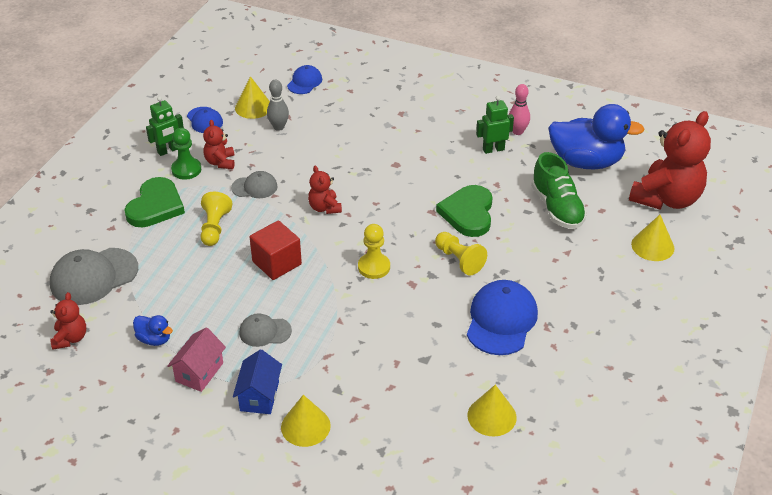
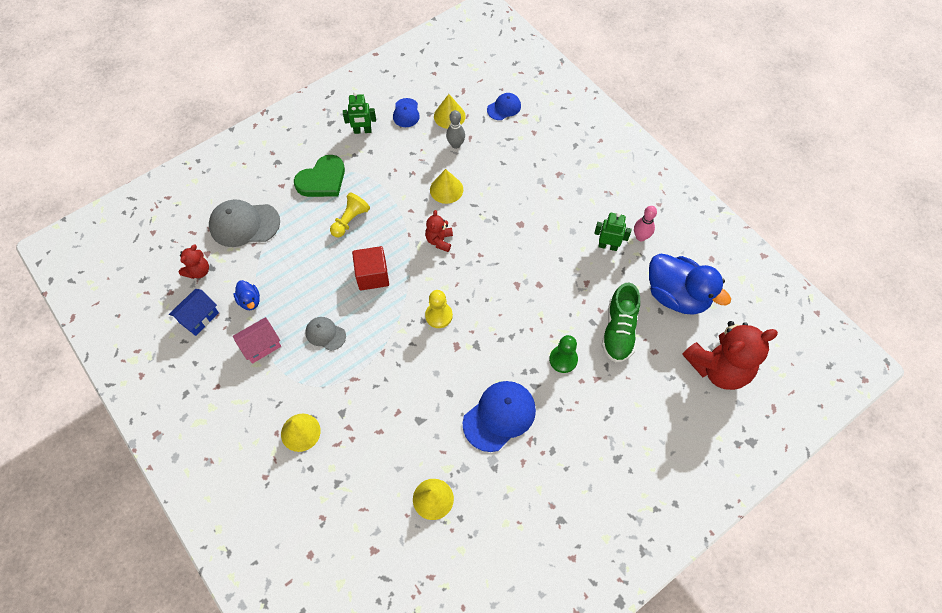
camera: 30 degrees right, 20 degrees up
(186, 170) = (364, 155): green pawn -> green pawn (563, 359)
(220, 162) = (392, 159): red teddy bear -> none
(254, 187) = (401, 196): grey cap -> none
(259, 396) = (287, 388): blue house -> blue house (199, 317)
(459, 260) = (506, 342): yellow pawn -> none
(468, 213) = (544, 300): green heart -> none
(652, 246) = (671, 409): yellow cone -> yellow cone (446, 189)

